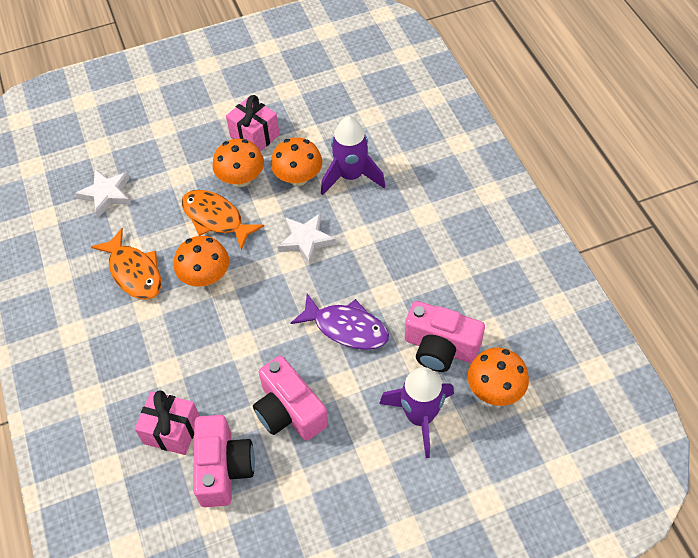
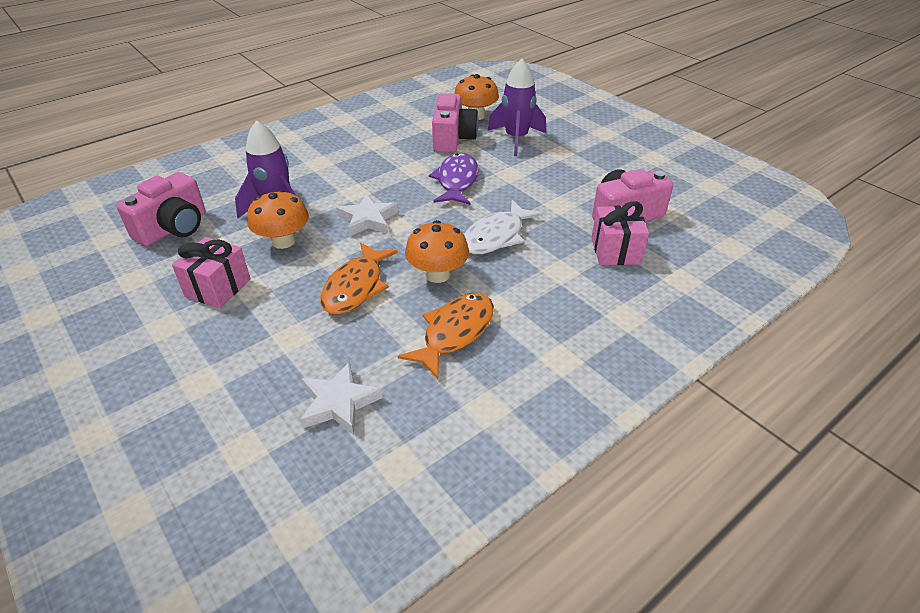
camera: 110 degrees left, 15 degrees down
(238, 335) = (496, 236): none -> white fish
(241, 178) = (291, 282): orange mushroom -> none
(289, 411) = (551, 193): pink camera -> pink camera (174, 228)

